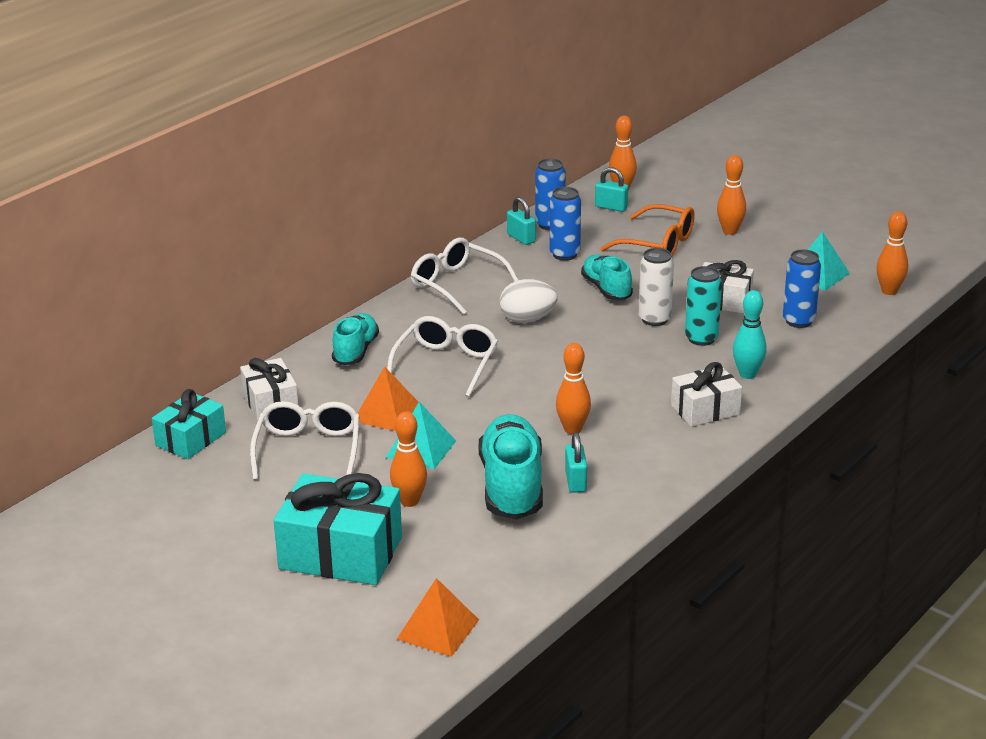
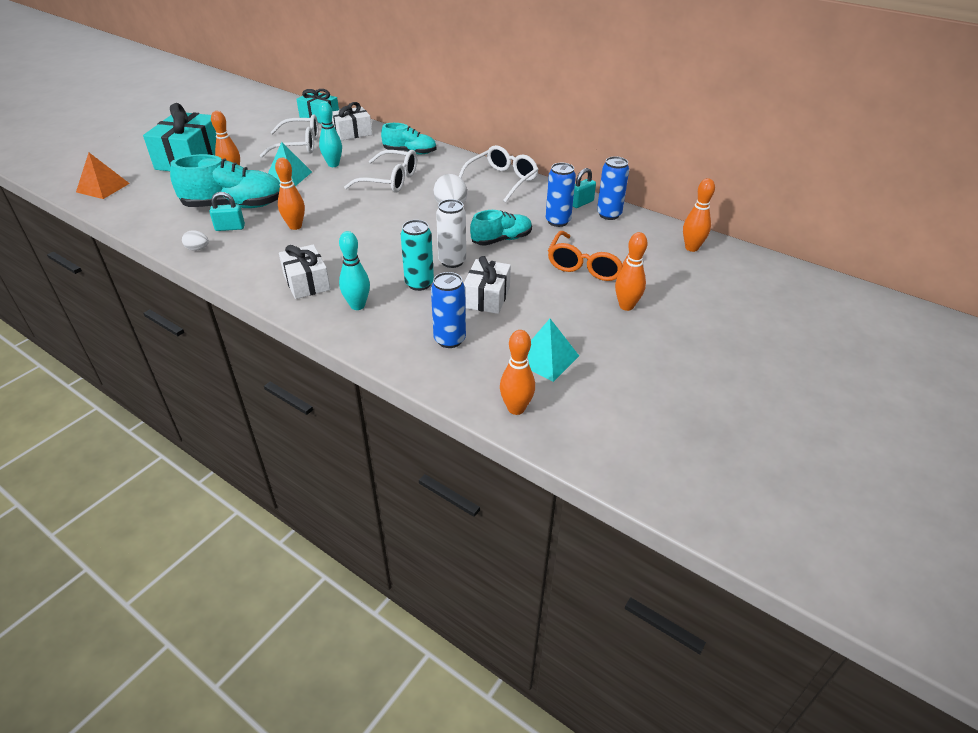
camera: 85 degrees right, 10 degrees up
(387, 413) = (333, 164): orange pyramid -> turquoise bowling pin
(611, 207) = (652, 242): turquoise padlock -> none
(632, 500) = (198, 249): none -> white egg

